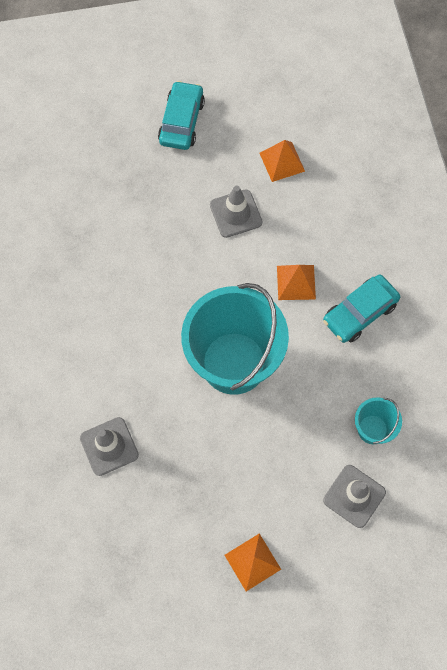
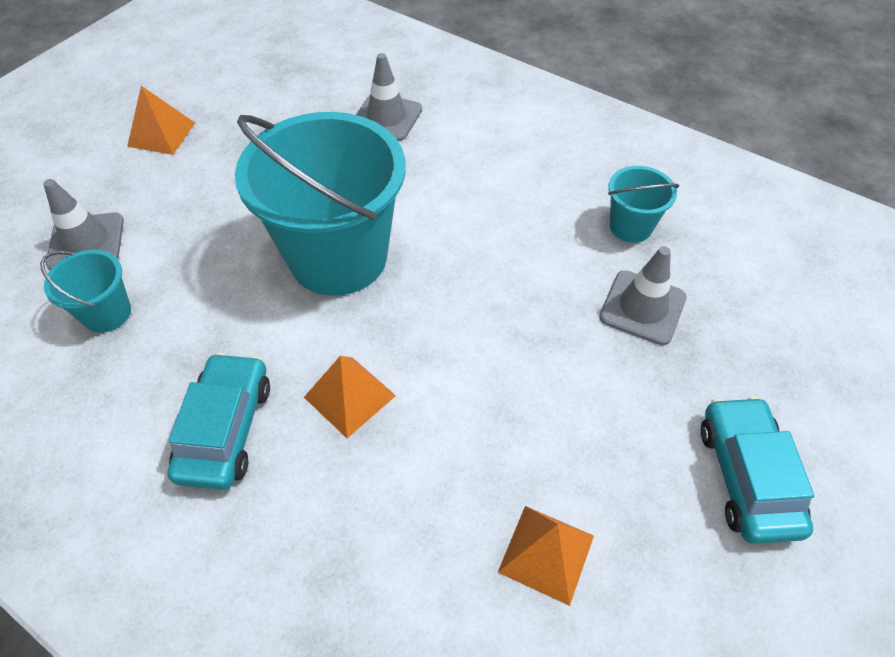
camera: 135 degrees right, 15 degrees down
(78, 251) = (630, 227): none -> turquoise bucket
(181, 121) = (746, 477): turquoise car -> turquoise car turned 150 degrees counterclockwise
(236, 213) = (520, 414): grey traffic cone -> grey traffic cone (642, 307)

